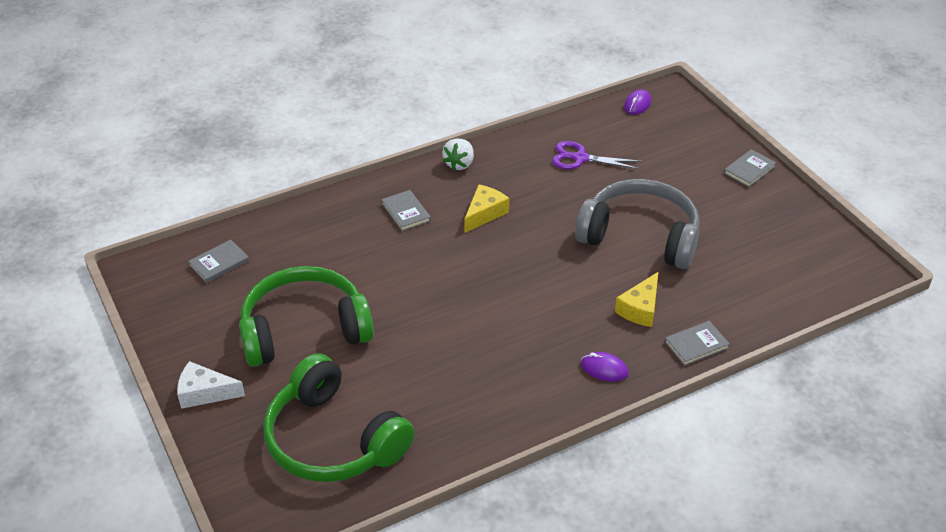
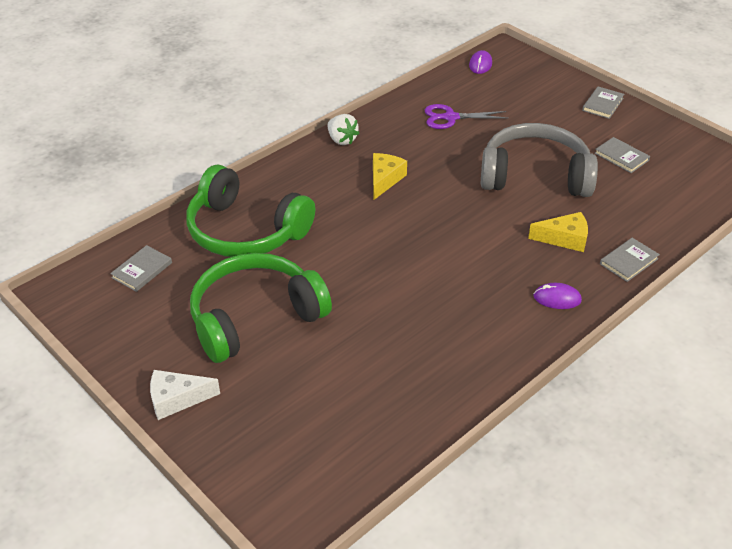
camera: 15 degrees left, 0 degrees up
(333, 439) = (328, 417): green headphones -> green headphones (246, 231)
(406, 212) = (309, 191): grey book -> grey book (621, 157)
(459, 164) = (342, 140): white strawberry -> white strawberry turned 45 degrees counterclockwise
(640, 308) = (564, 239): yellow cheese -> yellow cheese turned 105 degrees counterclockwise

